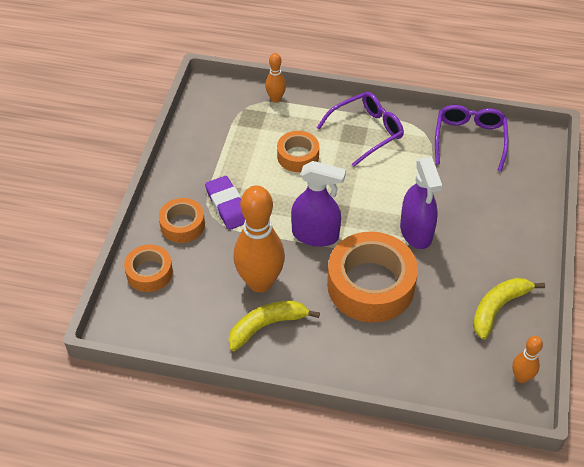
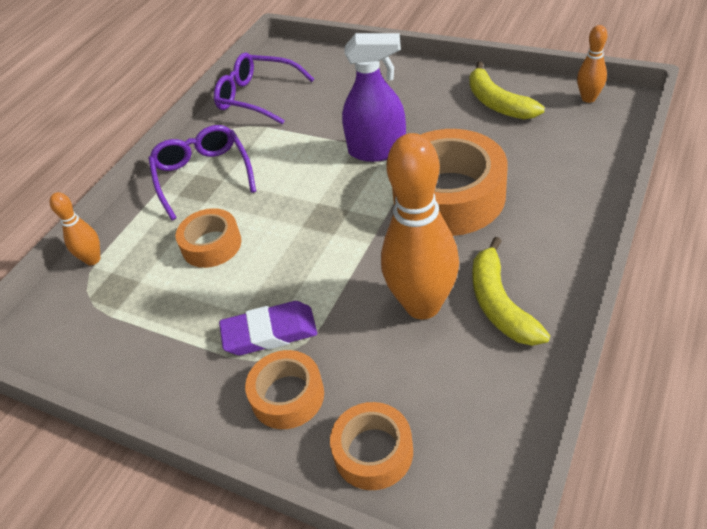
camera: 70 degrees left, 5 degrees down
(315, 235) = (355, 239): purple spray bottle -> none

